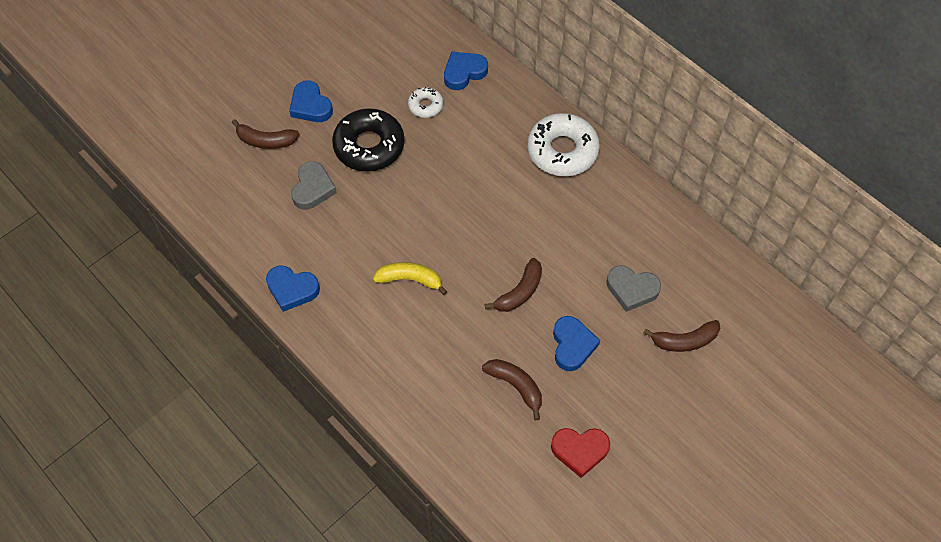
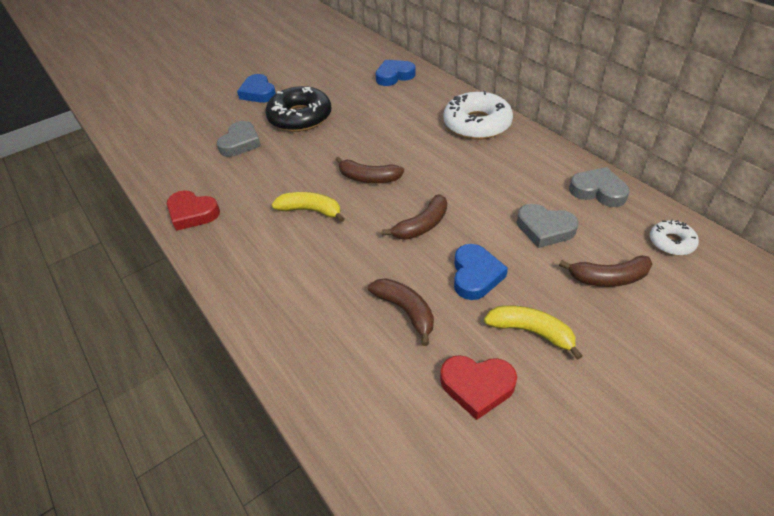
camera: 10 degrees right, 15 degrees down
(266, 141) = (212, 112): brown banana -> brown banana (368, 178)
(292, 289) = (192, 213): blue heart -> red heart
(425, 105) = (356, 94): white donut -> white donut (671, 242)
(620, 398) = (531, 332): none -> yellow banana
(681, 240) = (598, 191): none -> grey heart

